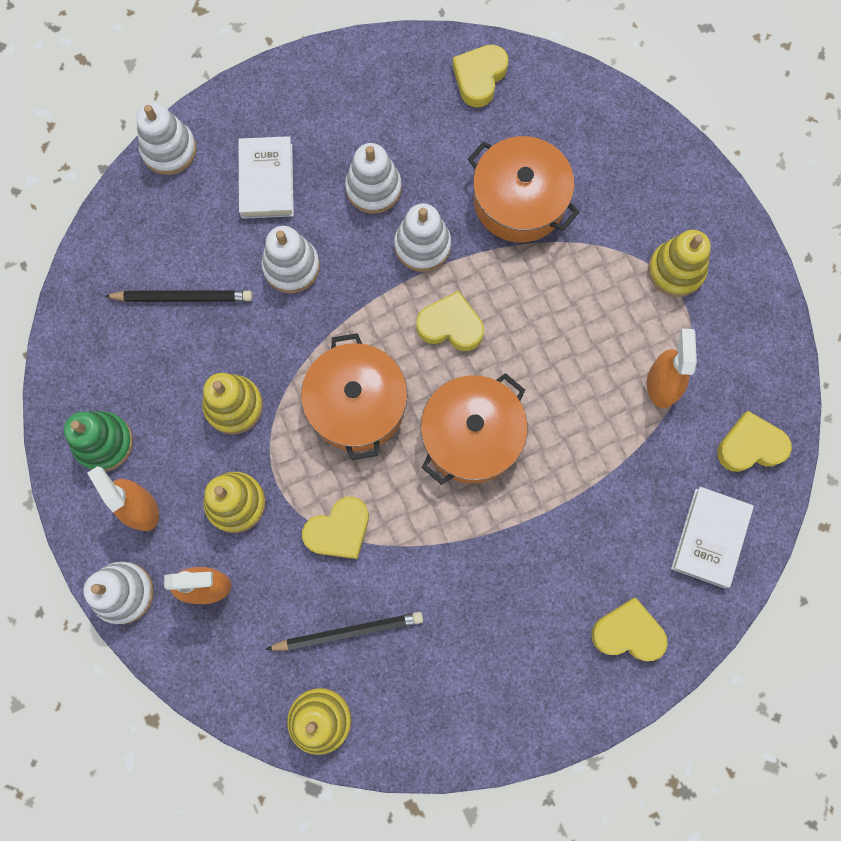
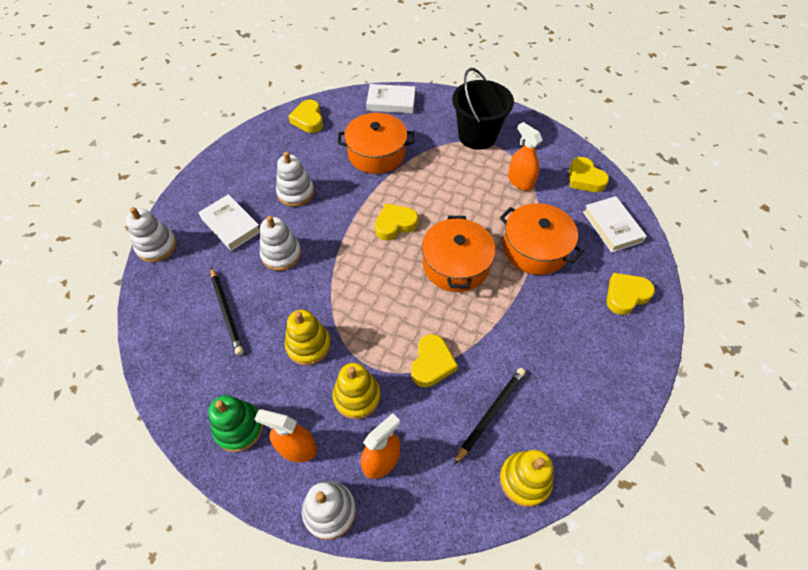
camera: 40 degrees left, 20 degrees down
(182, 297) = (226, 312): black pencil -> black pencil turned 105 degrees clockwise
(357, 404) = (380, 293): orange pot -> orange pot (535, 248)
(422, 245) = (346, 200): white stacking toy -> none
(613, 126) = (391, 102): none -> white book
(676, 270) = (477, 136): yellow stacking toy -> black bucket
(750, 446) = (584, 179): yellow heart -> yellow heart turned 75 degrees counterclockwise

